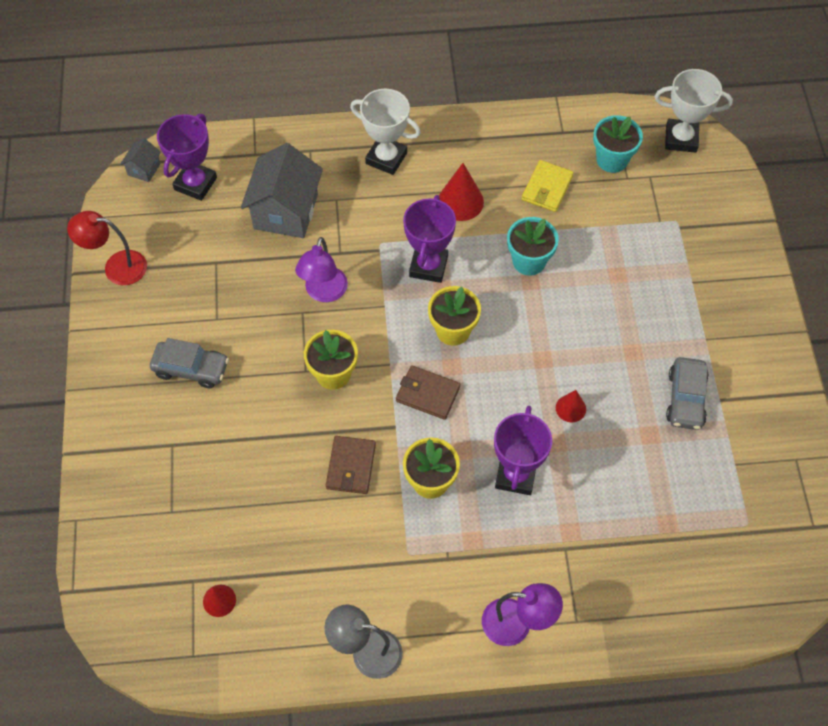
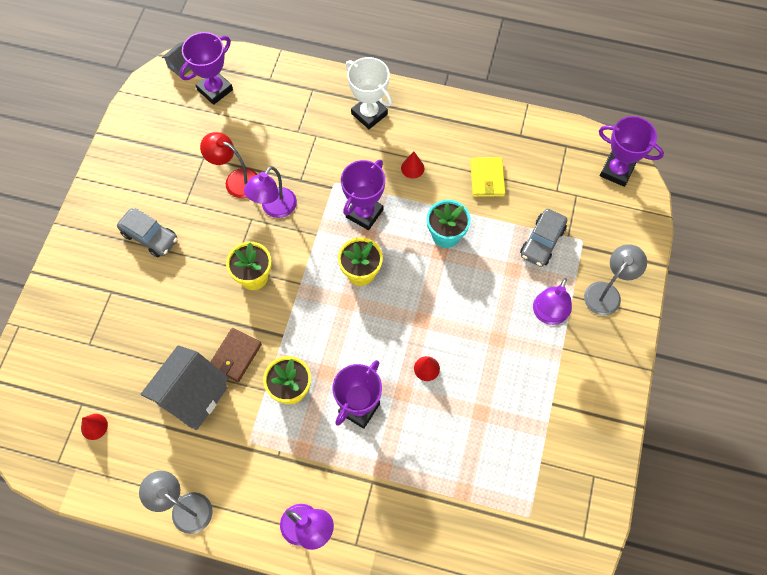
camera: 20 degrees right, 5 degrees up
(116, 267) = (129, 138): red lamp -> red lamp (236, 180)
(286, 211) = (273, 133): grey house -> grey house (192, 396)
(428, 394) = (319, 318): brown wallet -> none
(460, 201) = (412, 168): red cone -> red cone, size x0.60
(547, 188) = (487, 178): yellow wallet -> yellow wallet turned 45 degrees counterclockwise
(612, 160) = (551, 171): turquoise flower pot -> none
(675, 310) = (547, 315): none -> purple lamp
(681, 139) = (616, 171): white trophy -> purple trophy
(685, 399) = (523, 393): grey car -> grey car (542, 242)
(726, 267) = (607, 292): none -> grey lamp

